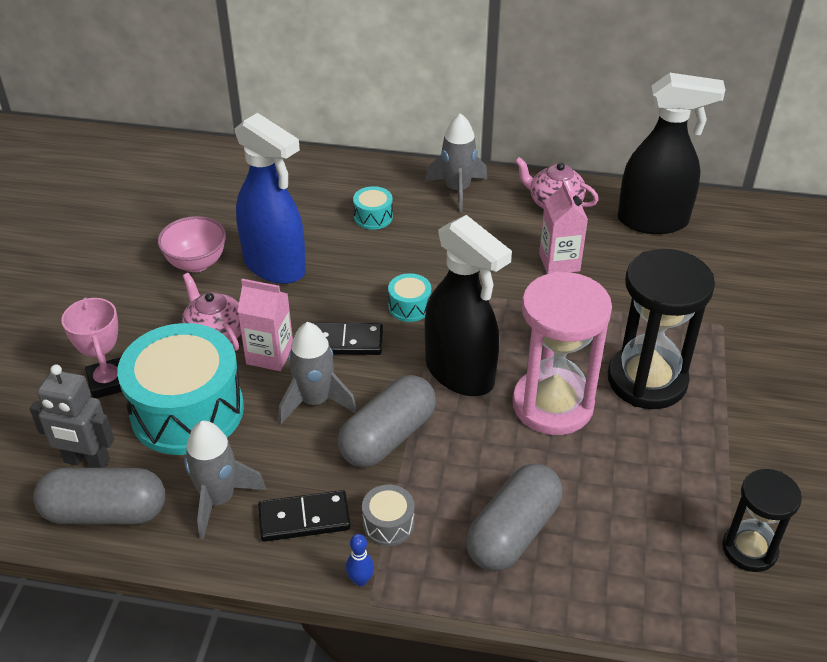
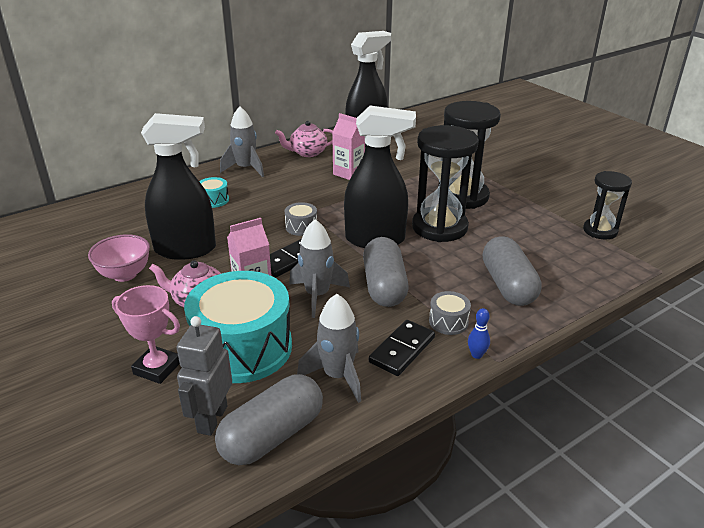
camera: 45 degrees left, 10 degrees down
(87, 461) = (212, 419): grey robot -> grey robot turned 135 degrees clockwise
(275, 266) = (186, 249): blue spray bottle -> black spray bottle
(409, 307) = (301, 227): turquoise drum -> grey drum
(552, 405) = (439, 227): pink hourglass -> black hourglass

